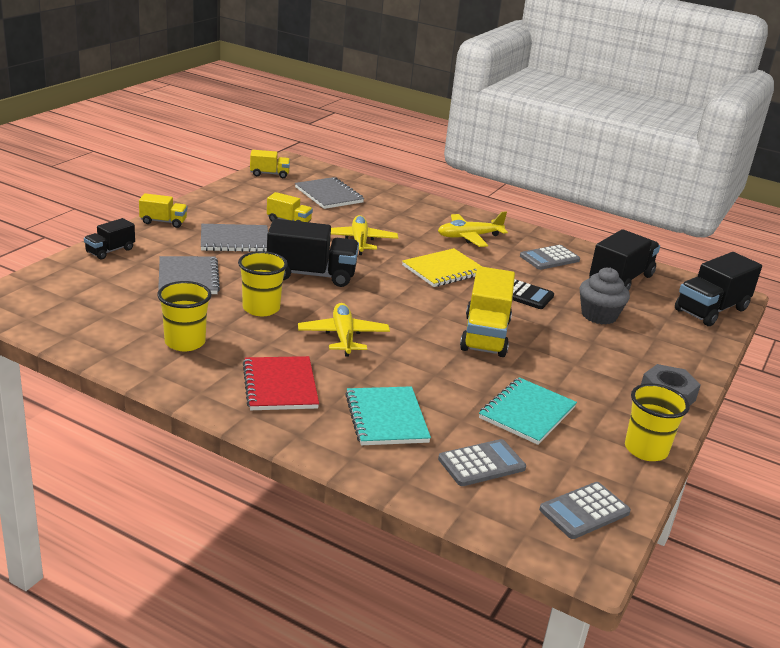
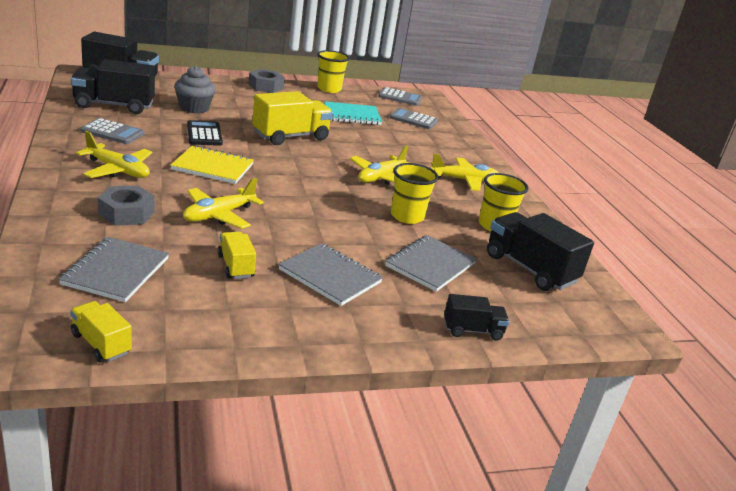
camera: 135 degrees left, 0 degrees up
(163, 222) = (369, 339): yellow truck -> none
(280, 386) = (464, 180): red notebook -> yellow plane
(311, 275) = (322, 215): black truck -> black truck (530, 269)
(386, 418) = (428, 146): turquoise notebook -> none
(396, 218) = (126, 213): none -> grey nut

